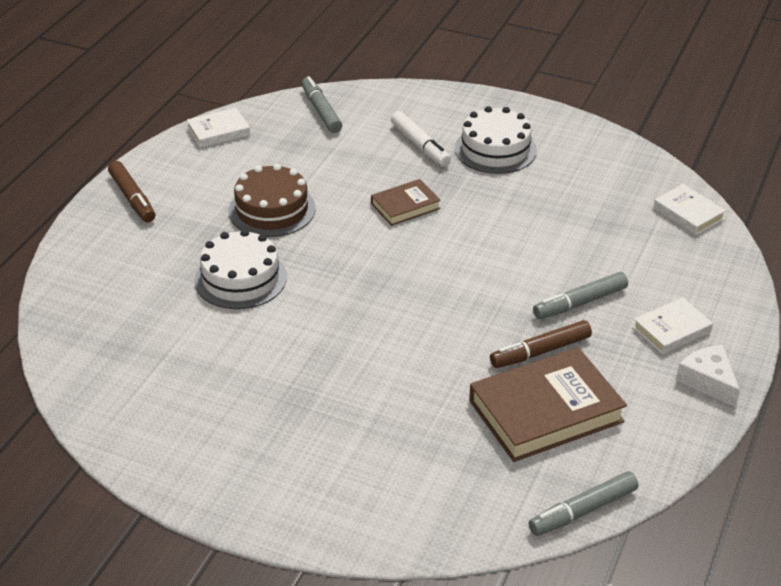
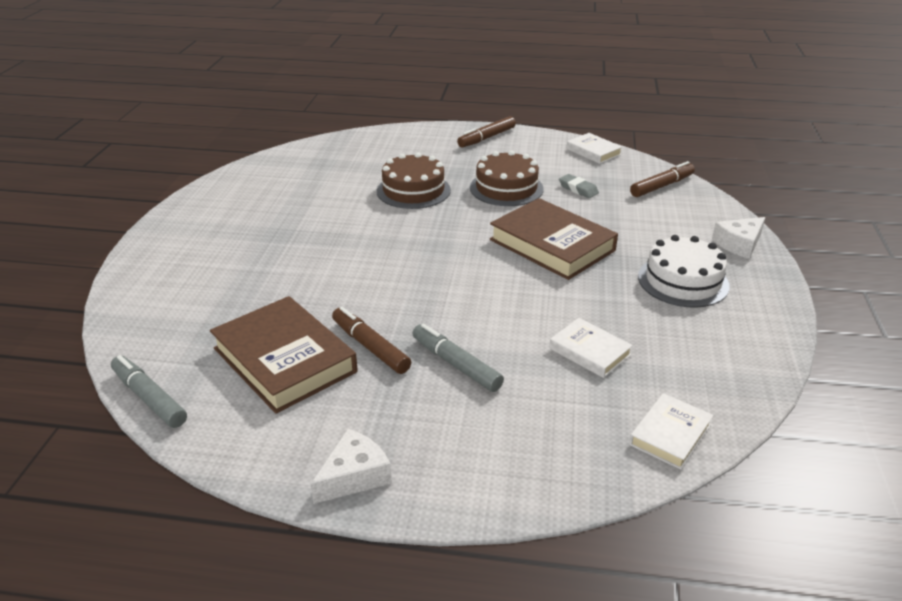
camera: 75 degrees right, 5 degrees down
(240, 278) = (413, 190): white cake -> brown cake
(300, 163) = (578, 189): none -> grey eraser
(321, 111) = (661, 186): grey marker -> brown marker
(405, 206) = (552, 245): brown book -> brown book, size x1.87
(420, 145) = (652, 239): white marker -> none
(448, 102) = (739, 244): none -> white cheese
(672, 330) = (436, 438): white book -> white book (589, 352)

